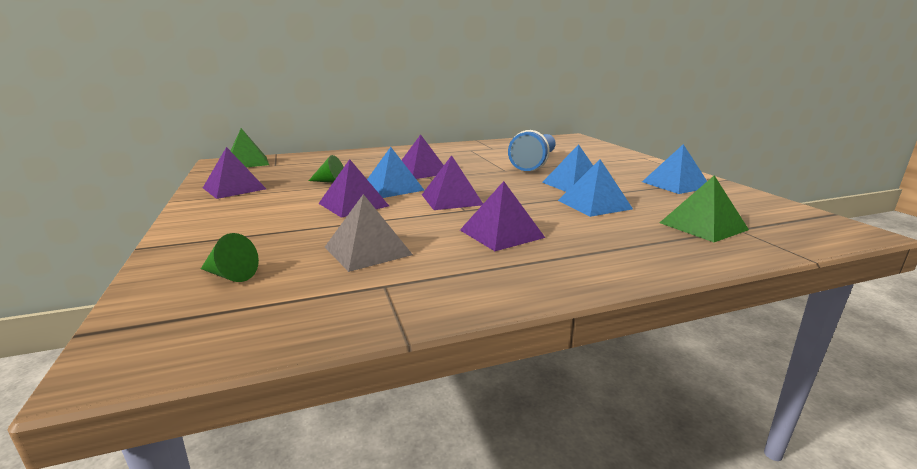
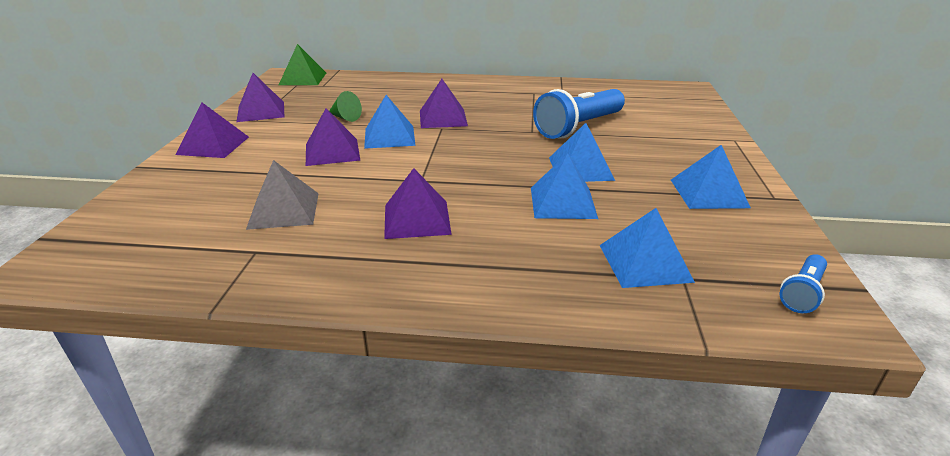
camera: 25 degrees right, 10 degrees up
(230, 275) = (166, 210): green cone -> none
(452, 199) = (425, 163): purple pyramid -> purple pyramid (213, 145)
(703, 226) = (645, 263): green pyramid -> blue pyramid
(811, 222) = (802, 293): none -> blue flashlight

